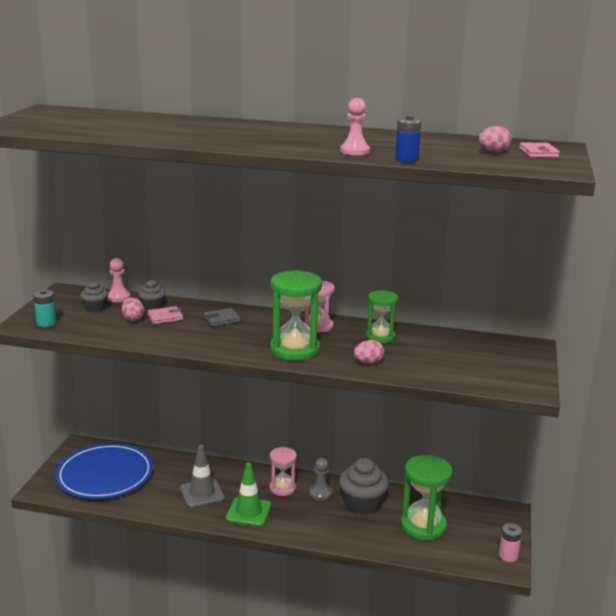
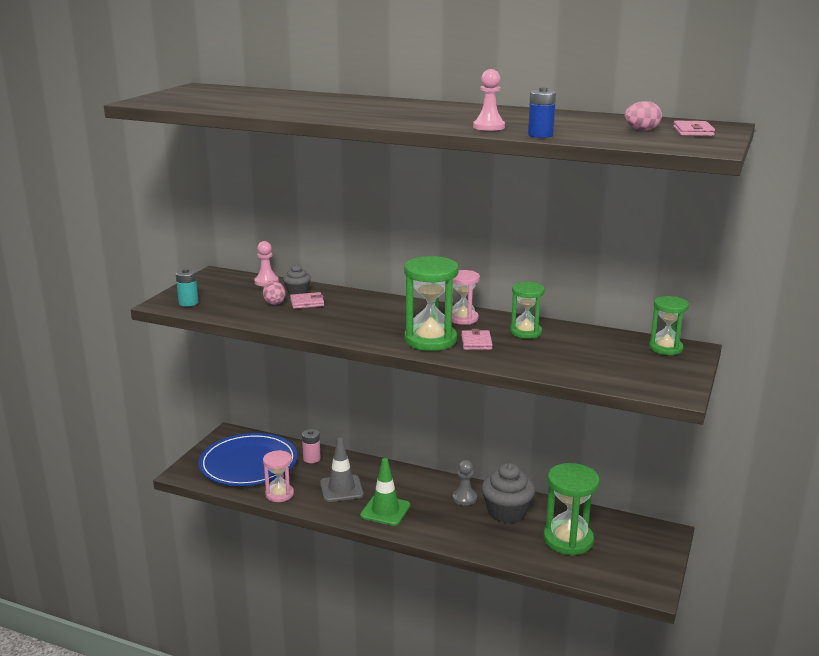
camera: 10 degrees right, 0 degrees up
(95, 308) = (240, 291): grey cupcake -> none
(222, 319) = (364, 307): grey wallet -> none
(282, 488) = (425, 490): pink hourglass -> pink hourglass (279, 494)
(338, 350) = (476, 342): none -> pink wallet
(368, 363) = (504, 357): pink egg -> none
(508, 556) = (656, 578): pink battery -> pink battery (311, 459)
(509, 346) = (665, 348): none -> green hourglass

